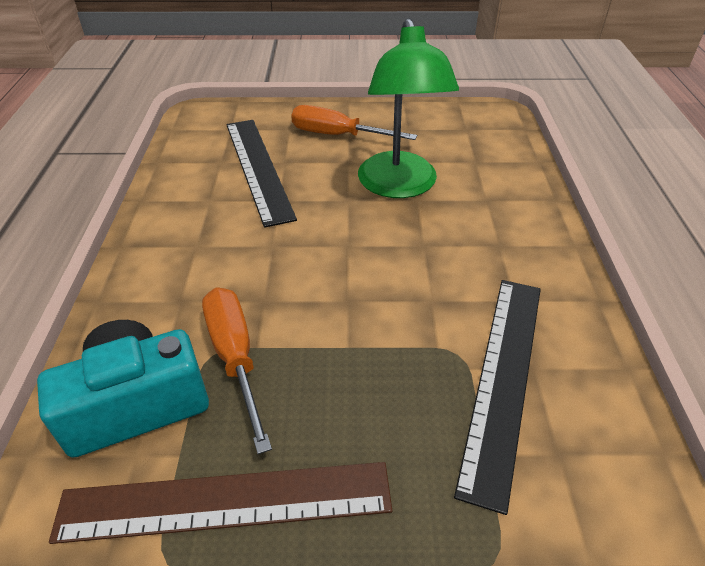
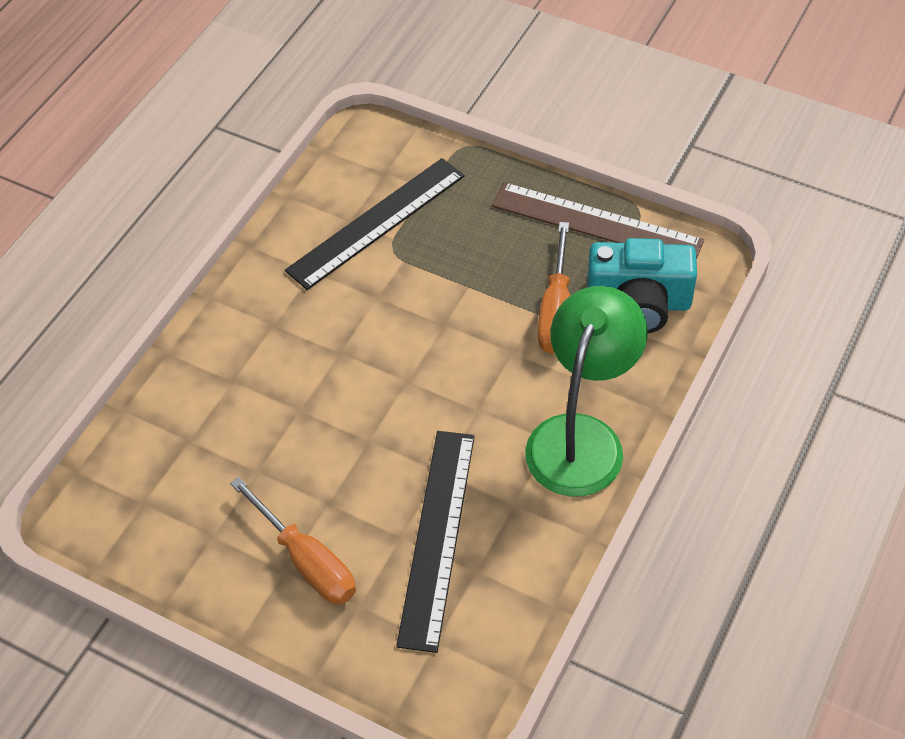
camera: 150 degrees left, 10 degrees up
(399, 186) = (301, 436): green lamp -> green lamp (581, 437)

